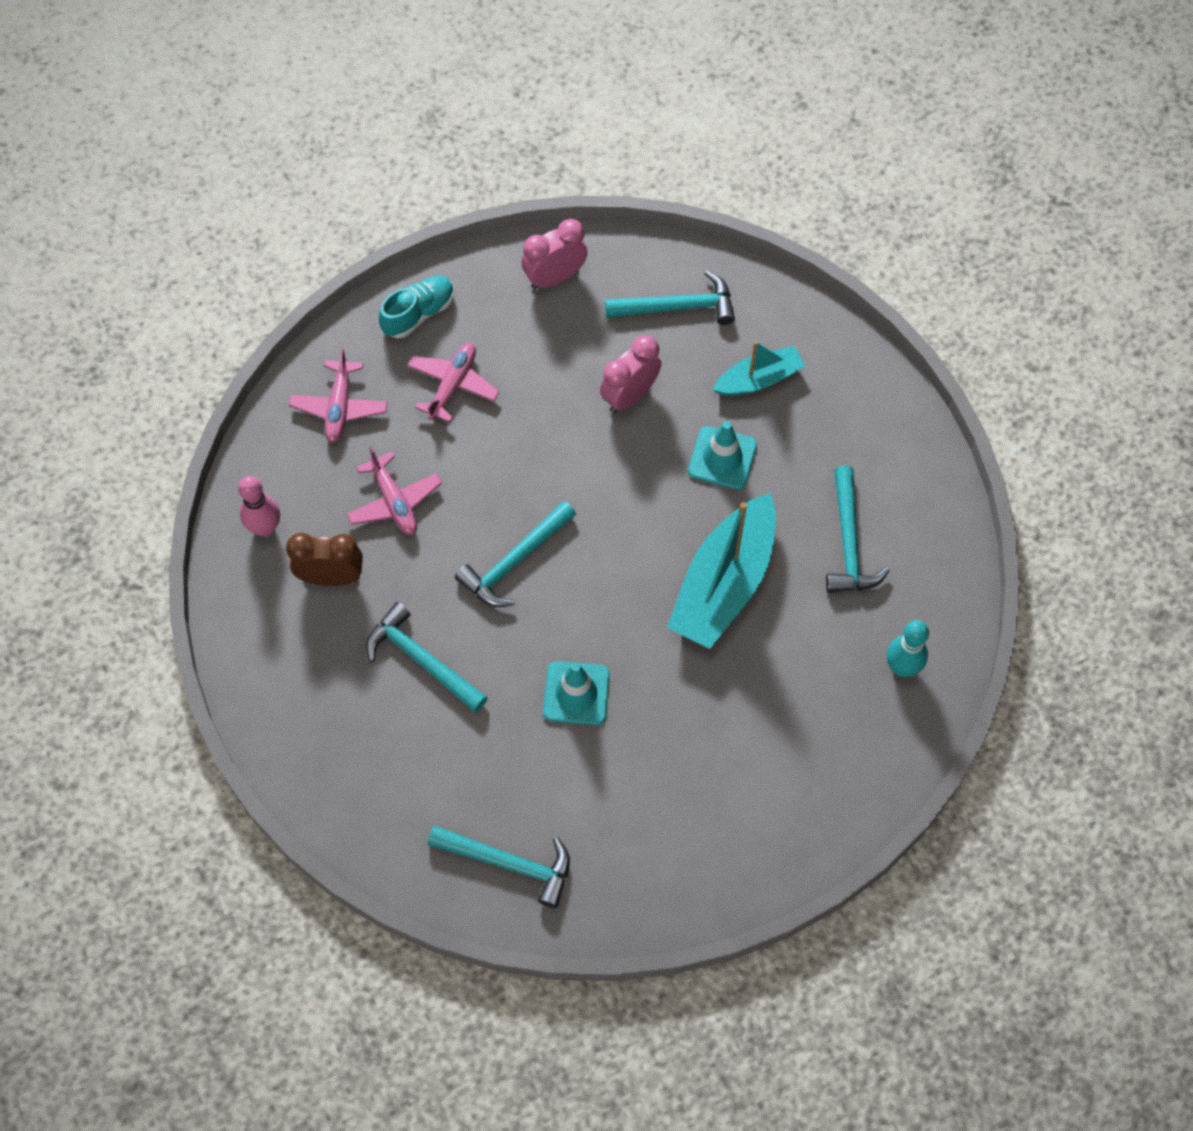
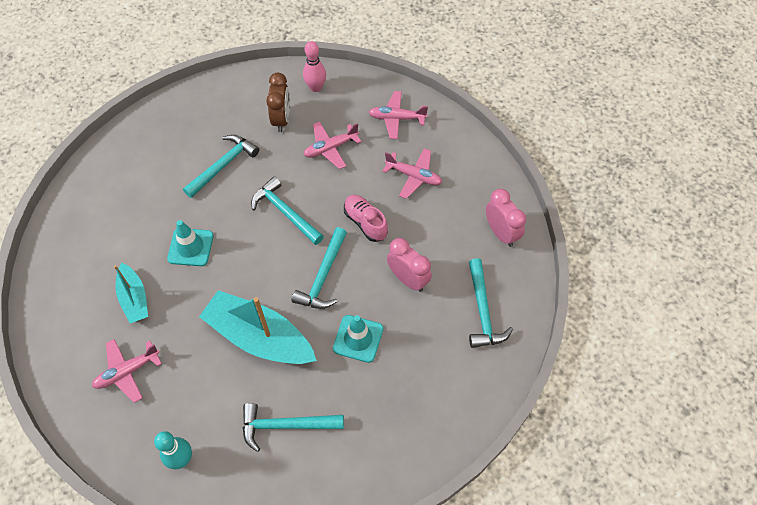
camera: 90 degrees right, 5 degrees down
(418, 313) = (466, 156): turquoise shoe -> none
(509, 863) = (87, 212): turquoise hammer -> turquoise hammer (323, 276)
(535, 450) = (365, 222): none -> pink shoe
(759, 379) = (424, 366): turquoise boat -> turquoise boat (134, 298)
(782, 756) = (127, 372): none -> pink plane

